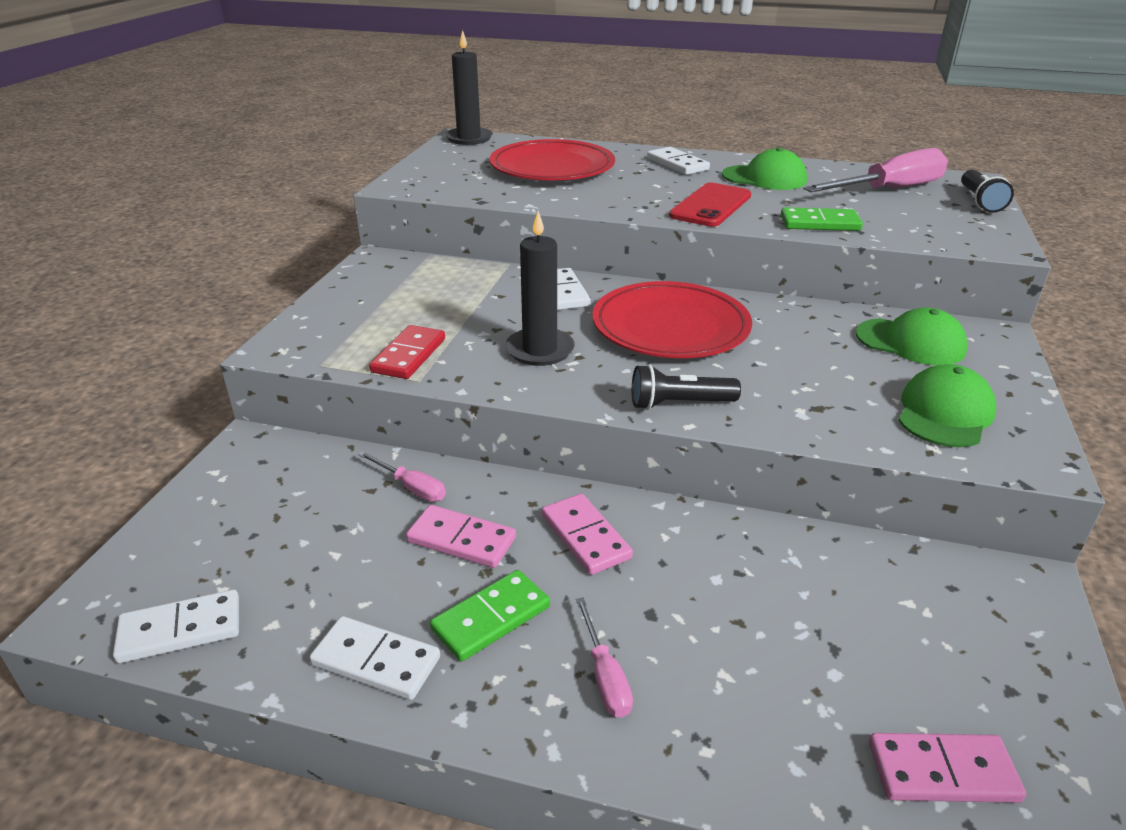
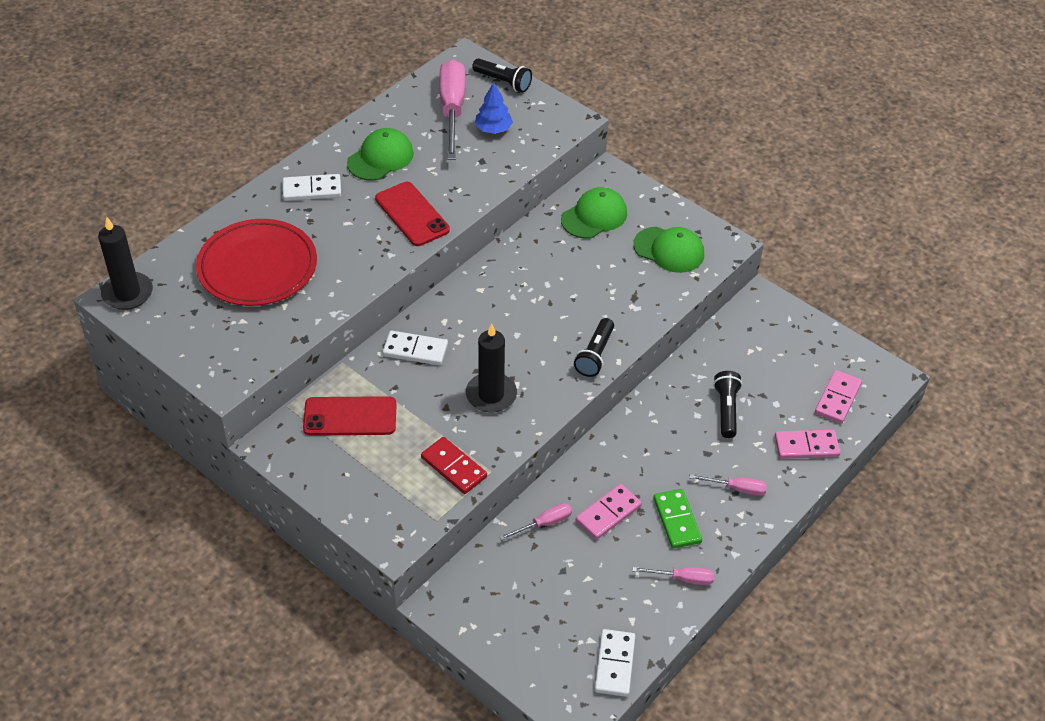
camera: 65 degrees left, 15 degrees up
(376, 661) = (682, 579): white domino -> pink screwdriver
(440, 284) = (350, 416): none -> red phone
(585, 537) = (636, 455): pink domino -> pink domino (806, 446)
(670, 327) = (503, 315): red plate -> none
(758, 610) = (726, 410): none -> black flashlight
(819, 223) = (482, 177): green domino -> none
(901, 212) = (493, 129): none -> blue tree
(944, 413) = (669, 250): green cap -> green cap turned 150 degrees clockwise

